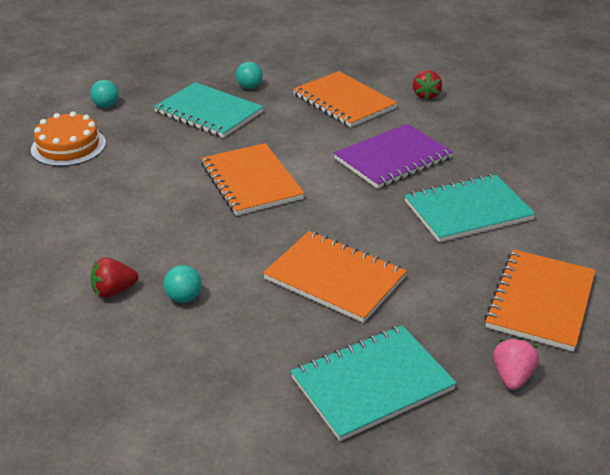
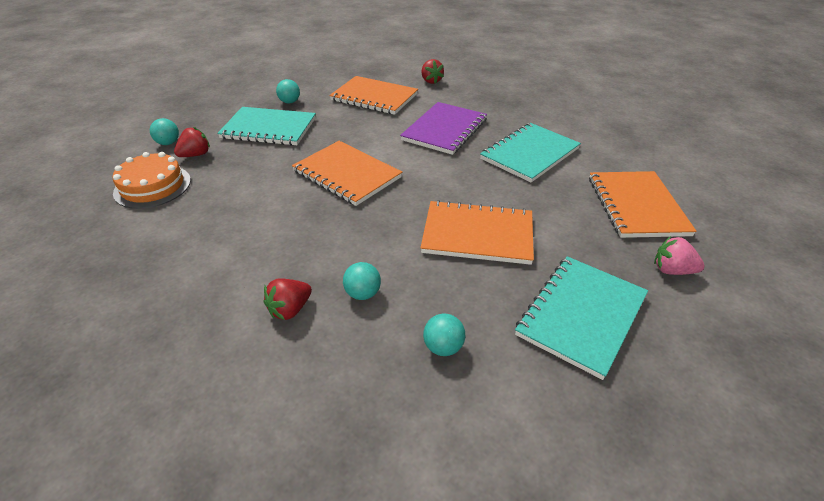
camera: 25 degrees left, 5 degrees up
(123, 124) = (196, 155): none -> red strawberry
(219, 365) = (443, 347): none -> turquoise ball
(512, 376) = (672, 270): pink strawberry -> pink strawberry turned 60 degrees counterclockwise

